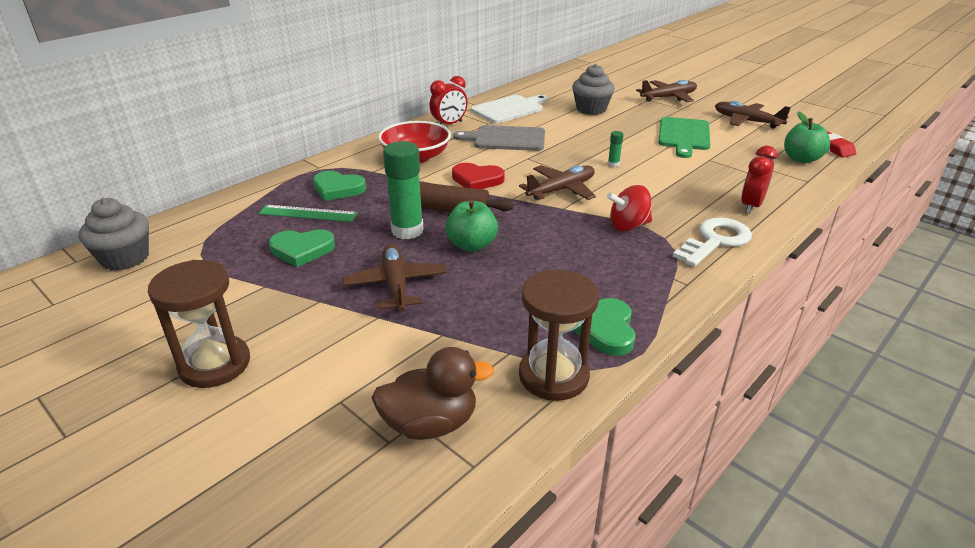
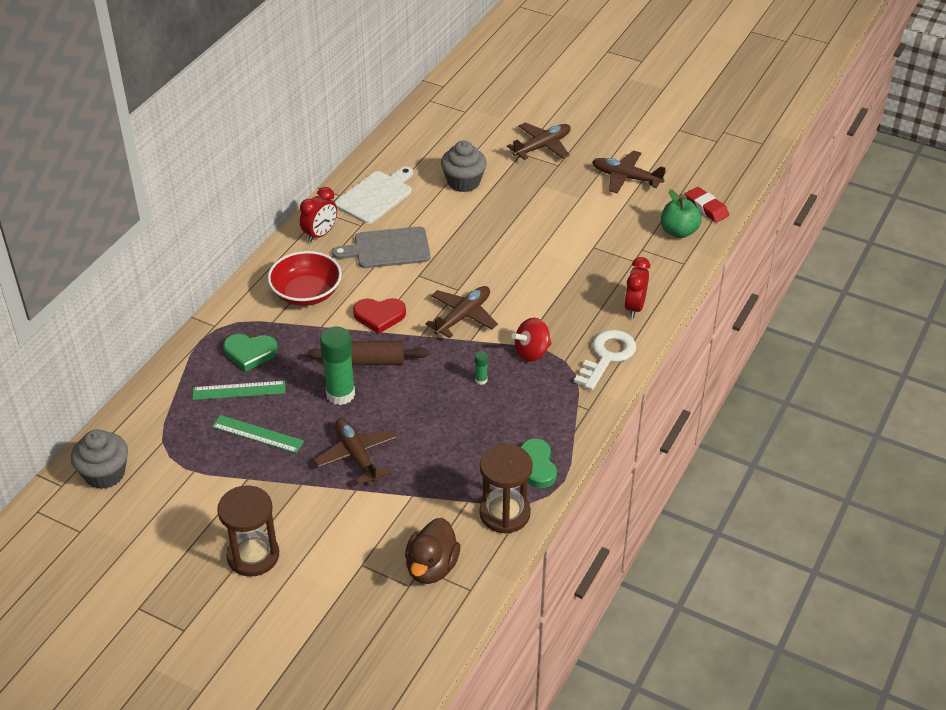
camera: 15 degrees left, 10 degrees up
(302, 250) = (257, 434): green heart -> green ruler
(430, 424) = (431, 567): brown duck -> brown duck turned 135 degrees clockwise
(472, 245) = (403, 400): green apple -> none
(613, 164) = (504, 270): green glue stick -> green glue stick (481, 380)
(684, 135) = (566, 213): green cutting board -> none

